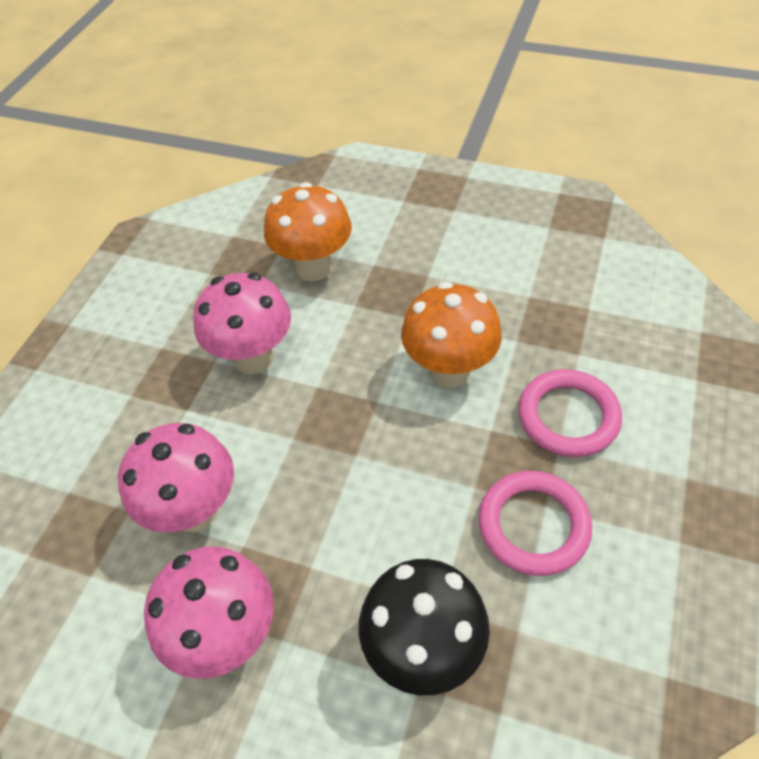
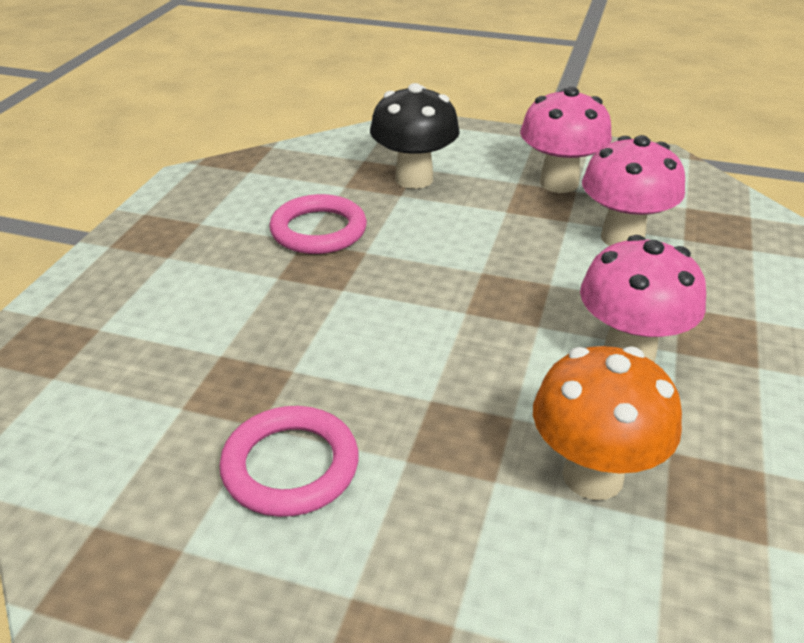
camera: 175 degrees right, 15 degrees down
(449, 370) = (382, 339): orange mushroom -> none
(568, 416) = (259, 298): pink ring -> pink ring (290, 466)

